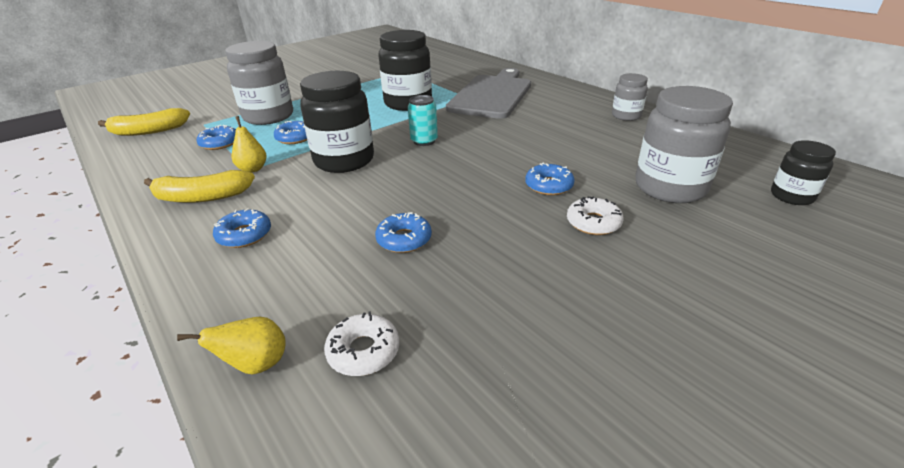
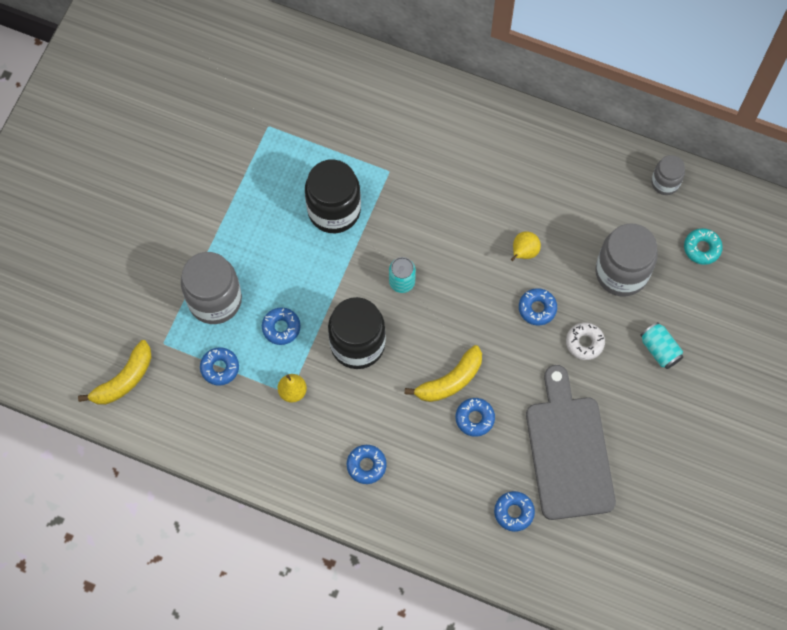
camera: 30 degrees left, 35 degrees up
(202, 197) = (291, 444): yellow banana -> yellow banana (450, 381)
(256, 364) = (468, 546): yellow pear -> yellow pear (524, 252)
(363, 351) = (514, 512): white donut -> blue donut
(492, 95) = (407, 154): grey cutting board -> grey cutting board (568, 451)
(626, 116) = (554, 153): grey jar -> grey jar (665, 183)
(705, 258) = (659, 350): none -> turquoise can
(791, 196) = (702, 248): black jar -> turquoise donut

